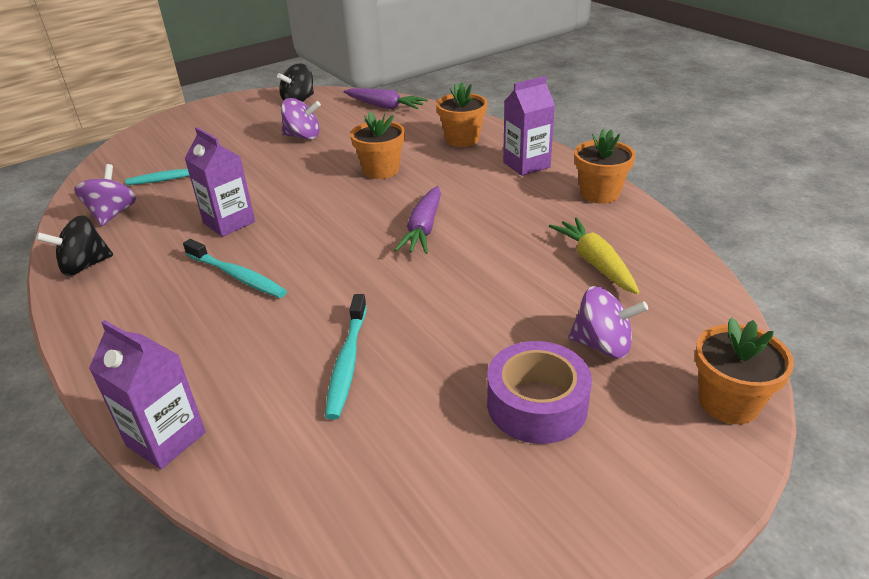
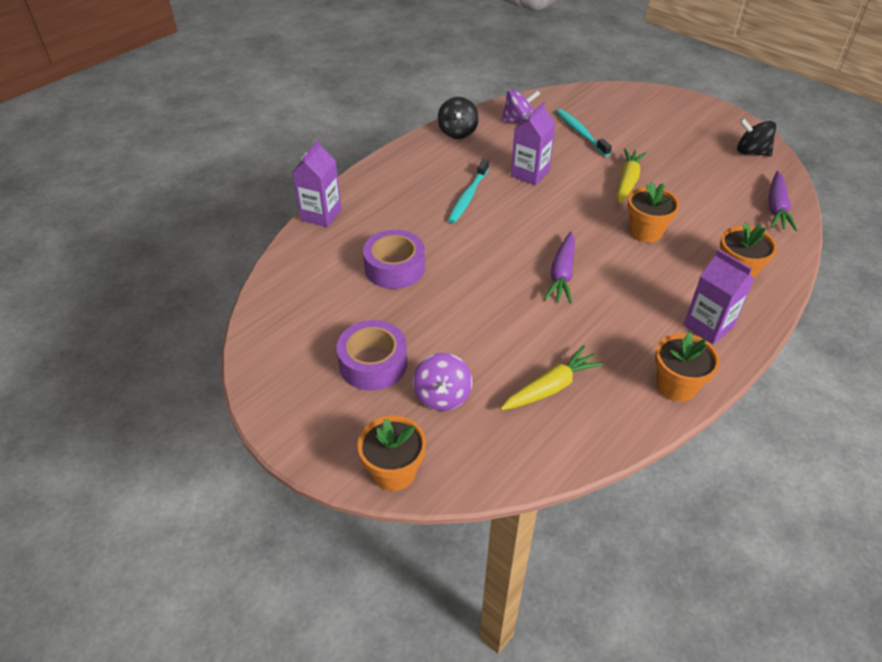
camera: 75 degrees right, 10 degrees up
(84, 266) = (457, 132): black spinning top -> black spinning top turned 135 degrees counterclockwise
(293, 166) = (627, 181): none -> yellow carrot
(303, 136) = (681, 173): purple spinning top -> none
(347, 362) = (394, 268): turquoise toothbrush -> purple tape
(423, 229) = (562, 275): purple carrot -> purple carrot turned 75 degrees counterclockwise

